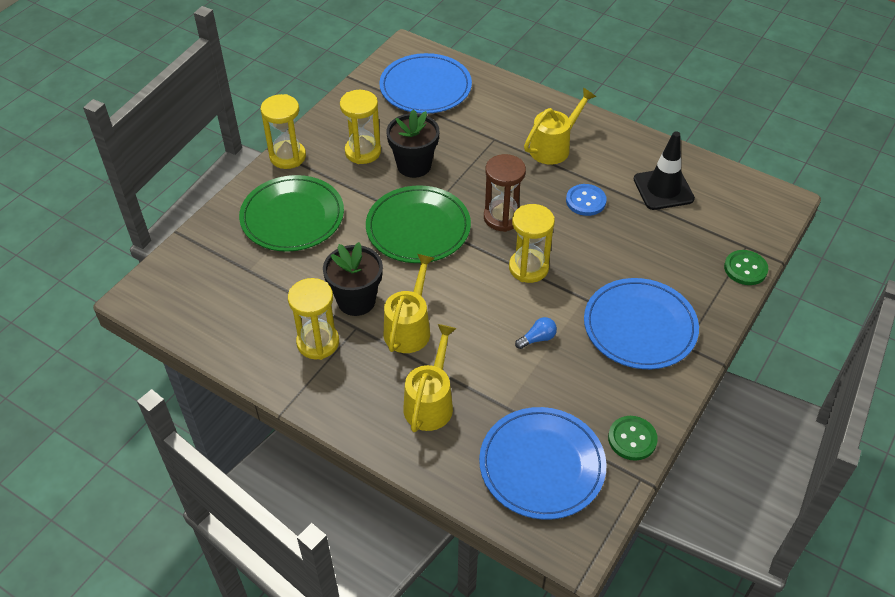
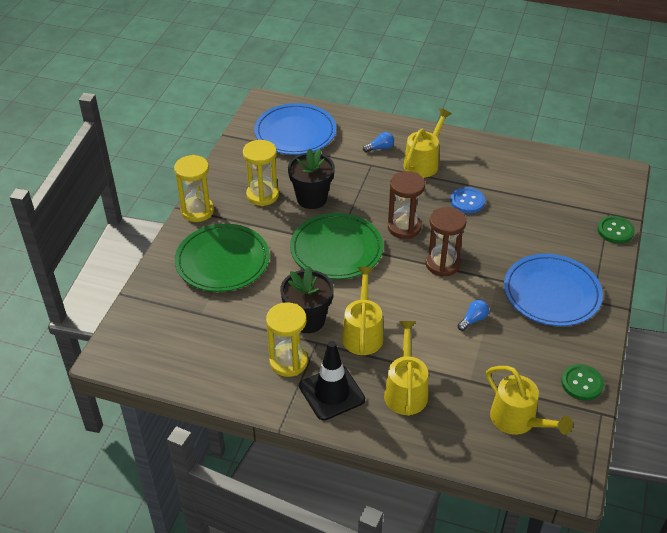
camera: 15 degrees left, 5 degrees down
(511, 121) = (380, 148): none -> blue light bulb
(528, 268) = (442, 264): yellow hourglass -> brown hourglass
(542, 465) = (518, 421): blue plate -> yellow watering can
(663, 189) = (525, 180): black traffic cone -> black traffic cone (332, 393)

